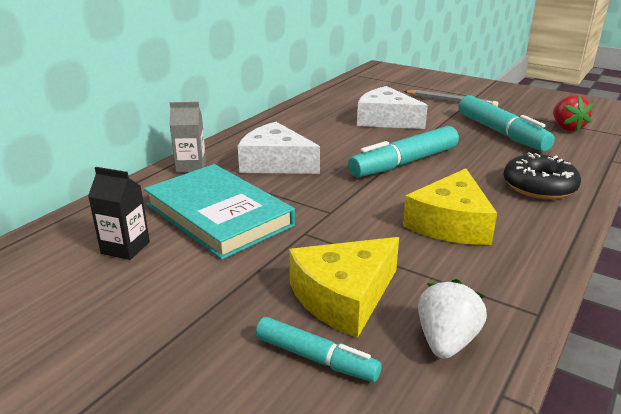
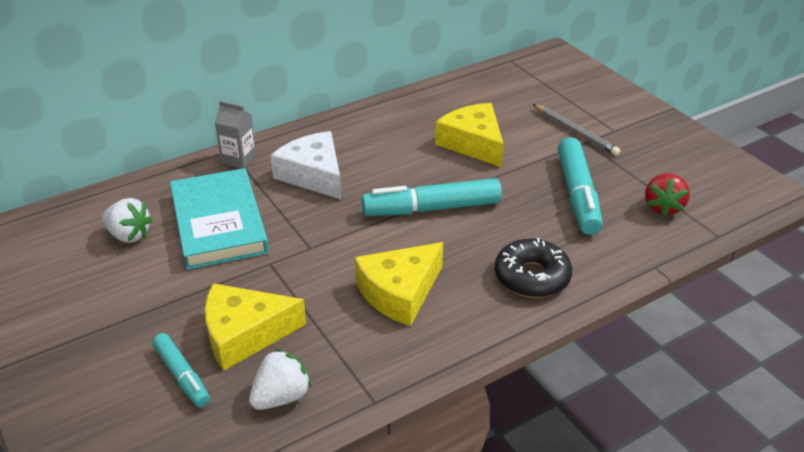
camera: 25 degrees right, 10 degrees up
(125, 247) = (129, 235): black carton -> white strawberry
(386, 120) = (473, 143): white cheese -> yellow cheese

